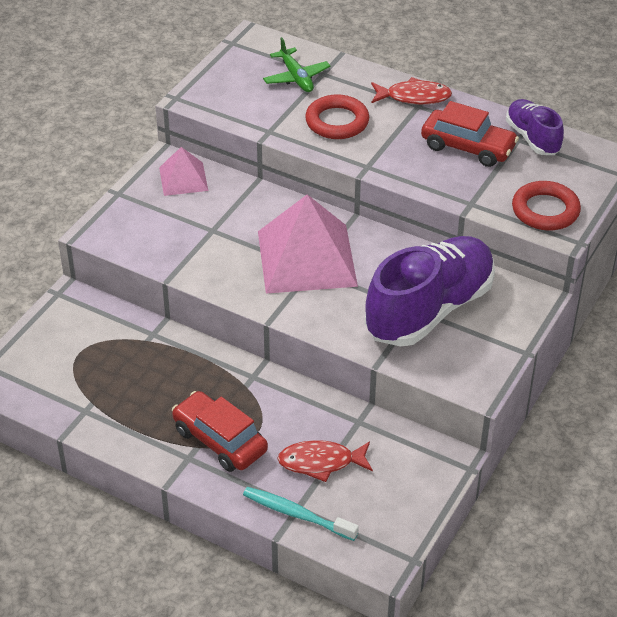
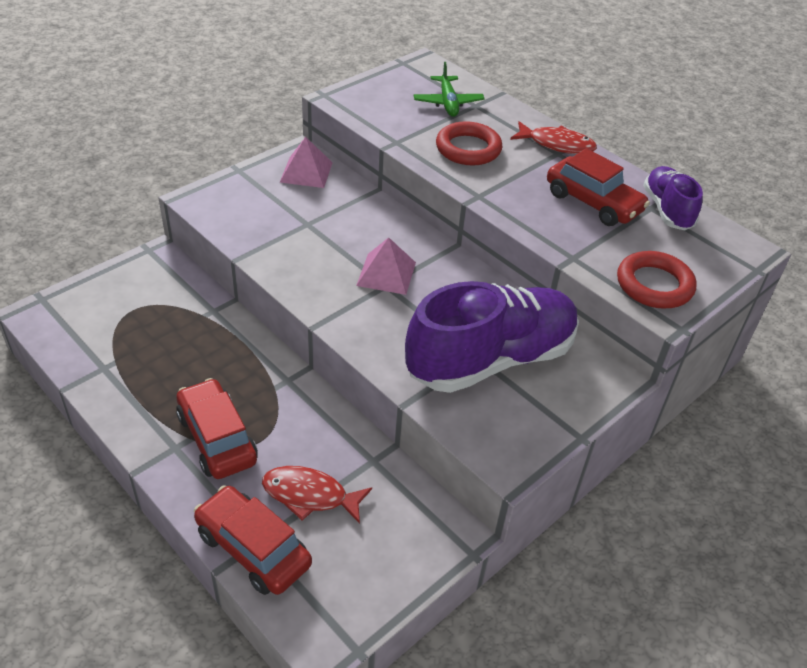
camera: 15 degrees right, 0 degrees up
(296, 514) = (253, 549): turquoise toothbrush -> red car
(307, 258) = (386, 274): pink pyramid -> pink pyramid, size x0.52

